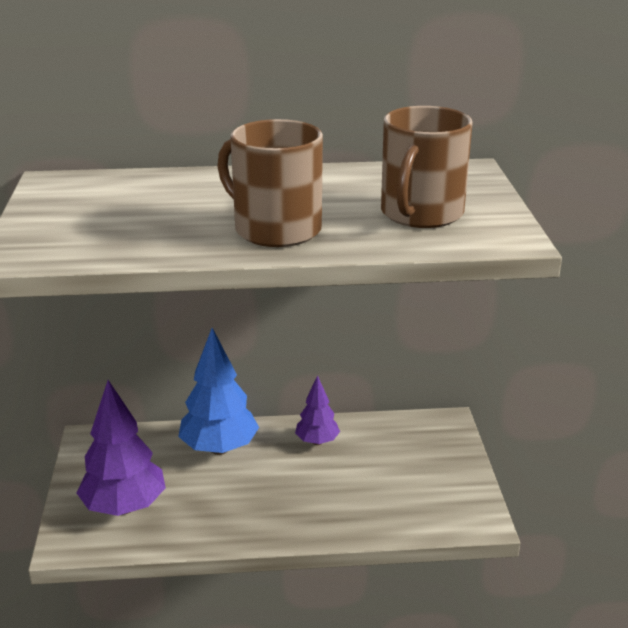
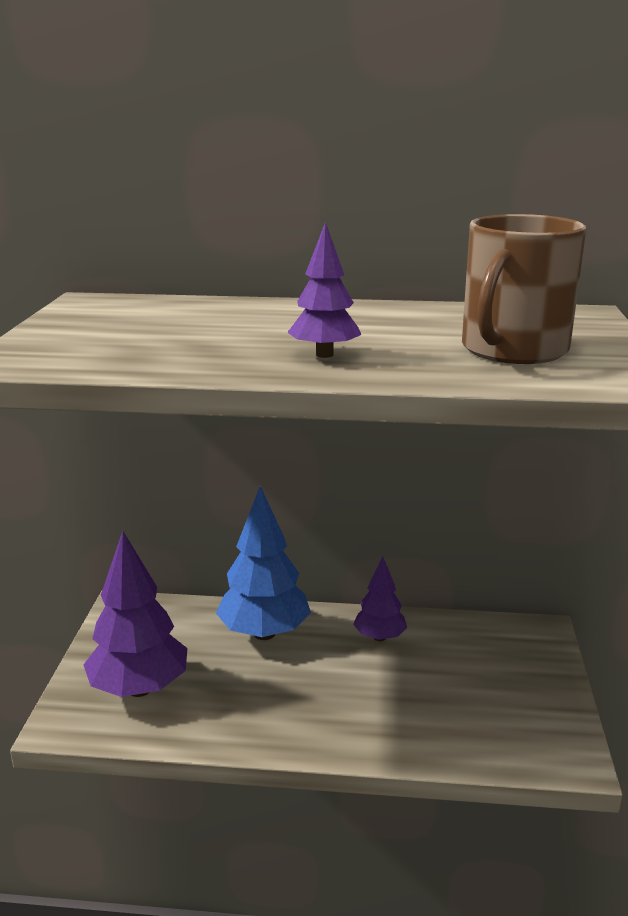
camera: 10 degrees right, 5 degrees down
(276, 229) = (324, 355): brown mug -> purple tree

